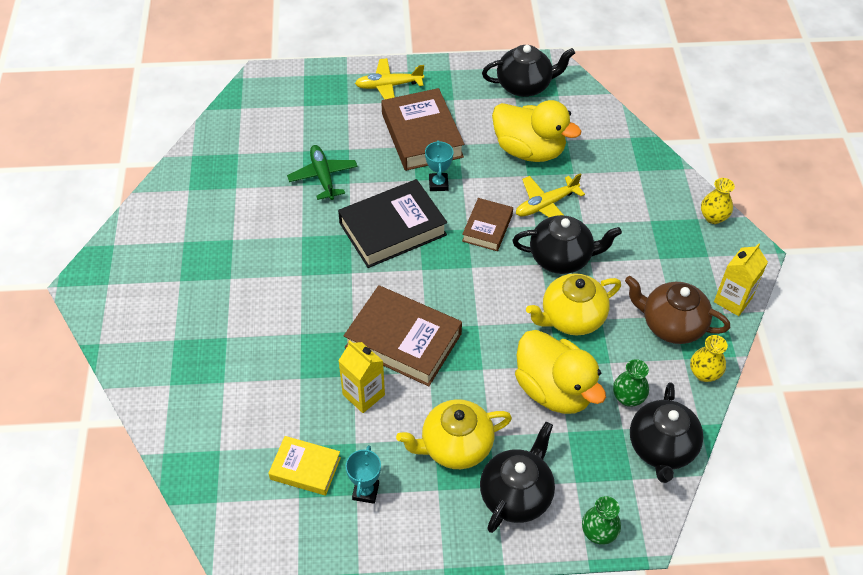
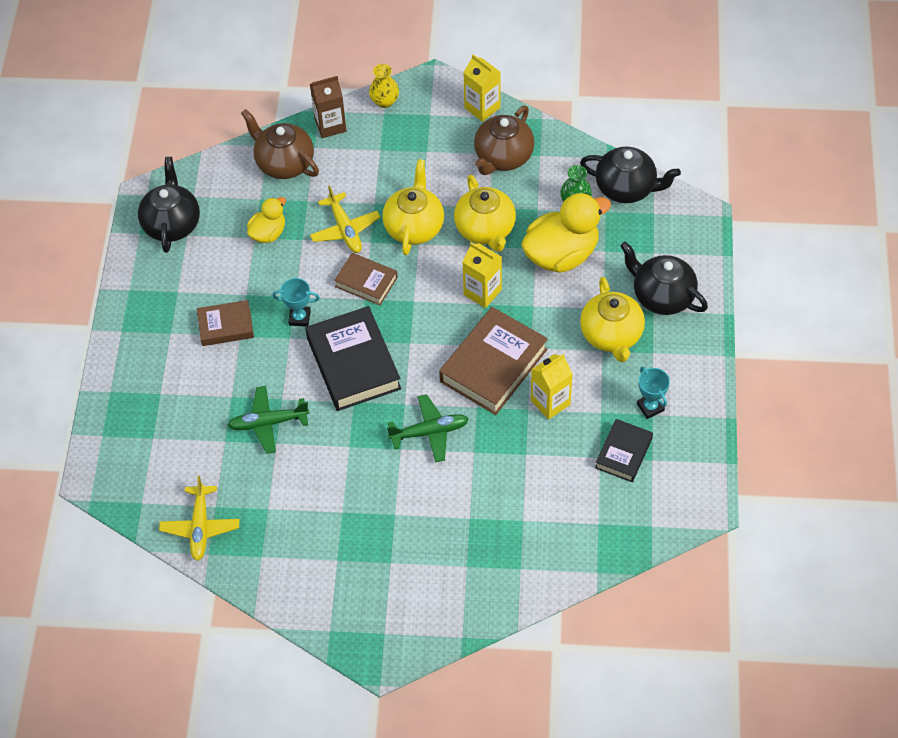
camera: 80 degrees left, 5 degrees up
(305, 468) = (623, 453): yellow book -> black book
(321, 296) = (430, 432): none -> green plane
(366, 491) = (650, 407): turquoise trophy -> turquoise trophy turned 45 degrees clockwise
(388, 86) = (141, 351): yellow plane -> yellow plane (200, 527)
(421, 135) = (226, 326): brown book -> brown book, size x0.57
(491, 323) = (482, 292): none -> yellow carton
(529, 150) = (268, 233): yellow duck -> yellow duck, size x0.54
(561, 258) = (414, 226): black teapot -> yellow teapot
(598, 532) = (700, 244): green vase -> none
(613, 151) = (284, 163): none -> brown teapot
(668, 179) = (330, 125): none -> brown carton
(704, 373) = (557, 144): yellow vase -> none

